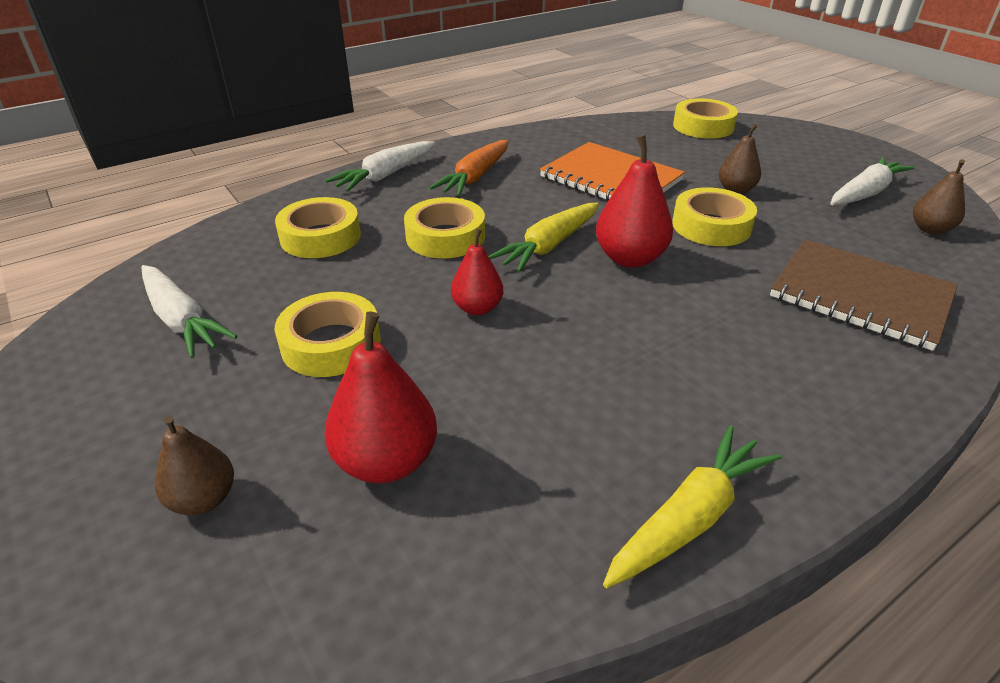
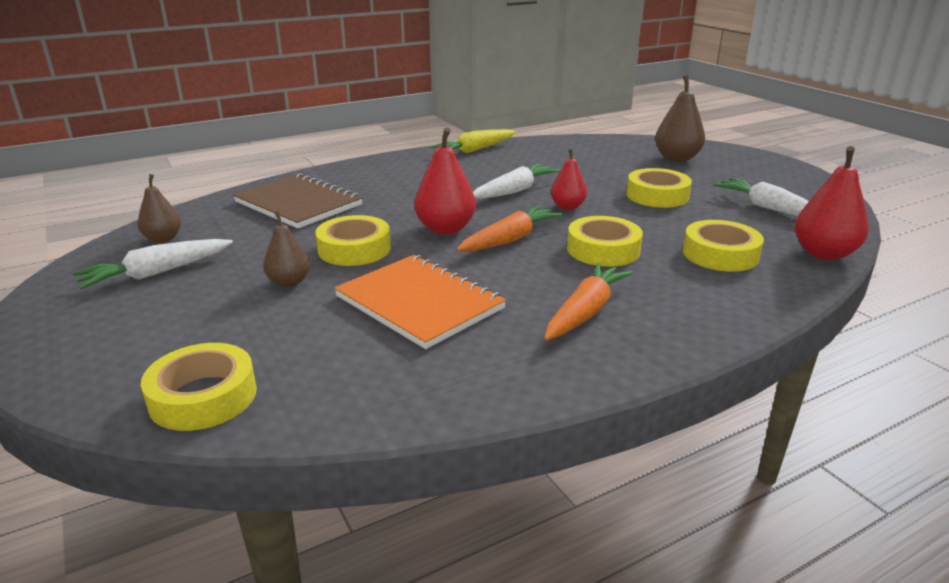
camera: 175 degrees left, 10 degrees down
(204, 499) = (677, 158): brown pear -> brown pear, size x1.58
(385, 175) = (701, 319): white carrot -> white carrot (514, 191)
(386, 461) = (603, 163): red pear -> red pear (823, 254)
(549, 246) = (510, 239): yellow carrot -> orange carrot

